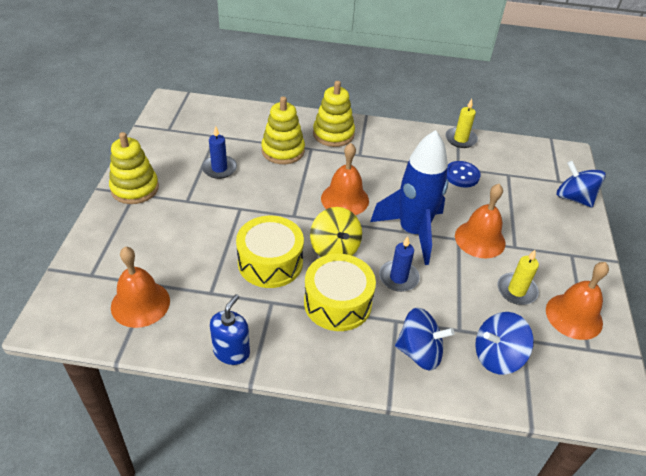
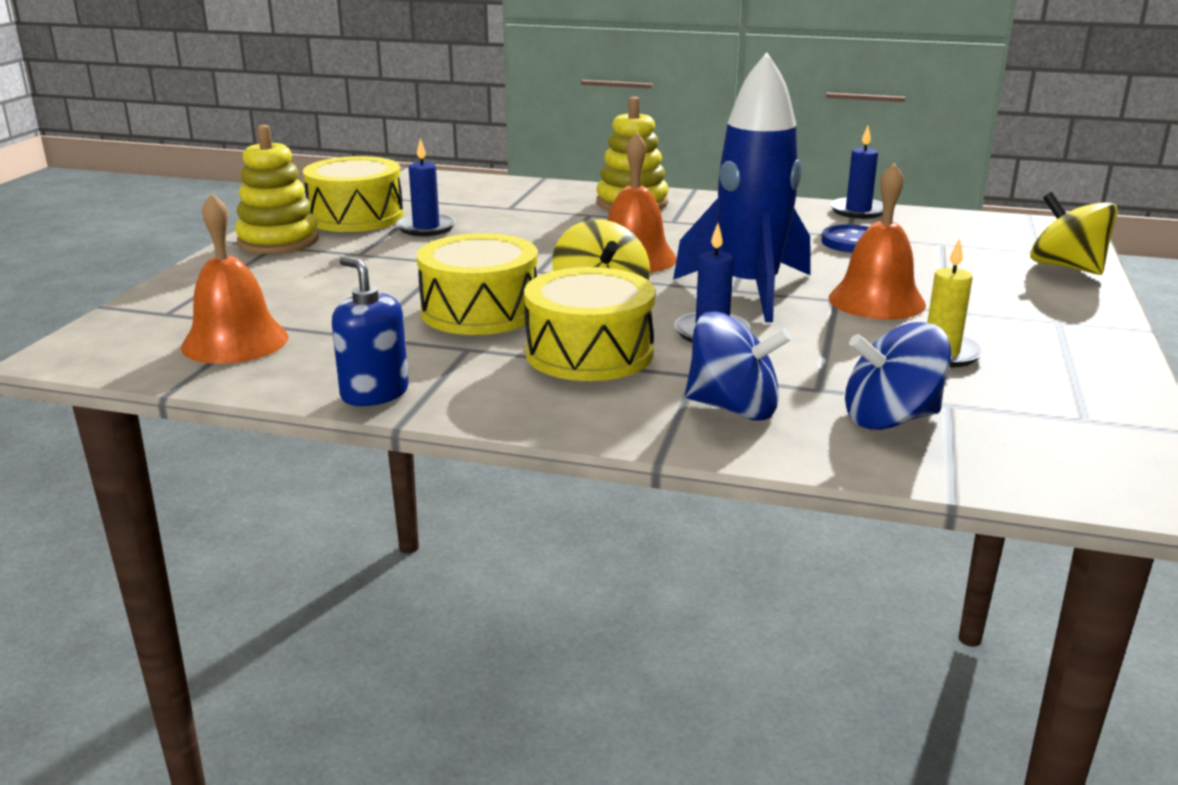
camera: 10 degrees right, 20 degrees down
(174, 157) = (356, 217): none -> yellow drum
(231, 352) = (374, 393): blue soap dispenser -> blue soap dispenser turned 75 degrees counterclockwise
(283, 151) = (540, 215): yellow stacking toy -> none
(460, 139) = (858, 211): yellow candle -> blue candle
(574, 198) = (1066, 267): blue spinning top -> yellow spinning top
(574, 316) = (1056, 383): orange bell -> none

